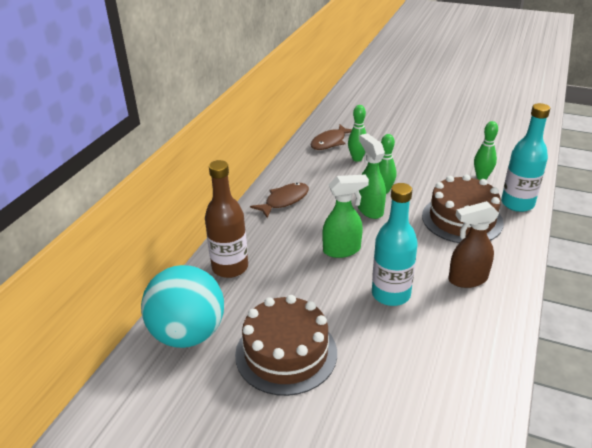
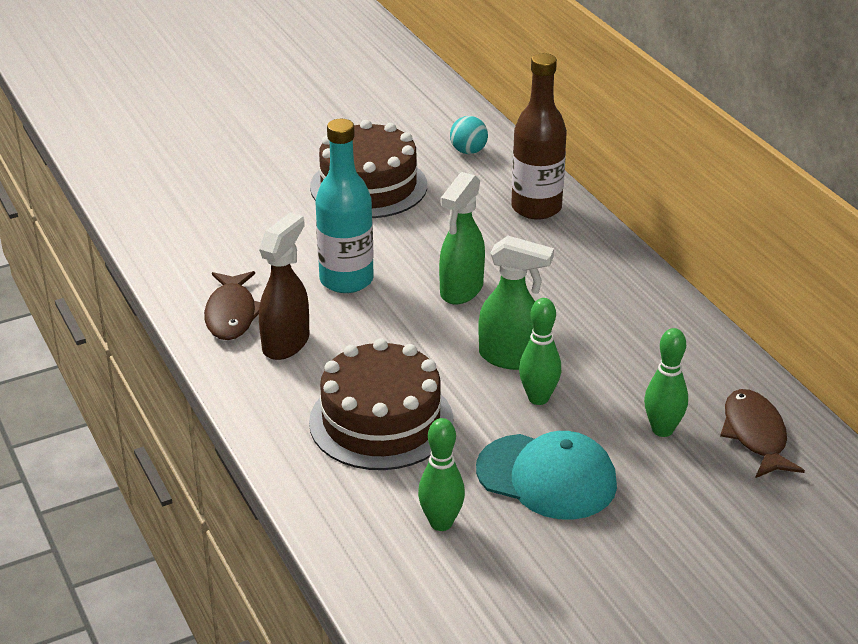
camera: 130 degrees right, 0 degrees up
(188, 334) = (468, 151): turquoise ball -> turquoise ball, size x0.42
(284, 200) = (625, 302): brown fish -> brown fish (231, 314)
(422, 169) = (547, 477): none -> turquoise cap
(517, 204) = (335, 501): turquoise bottle -> none

